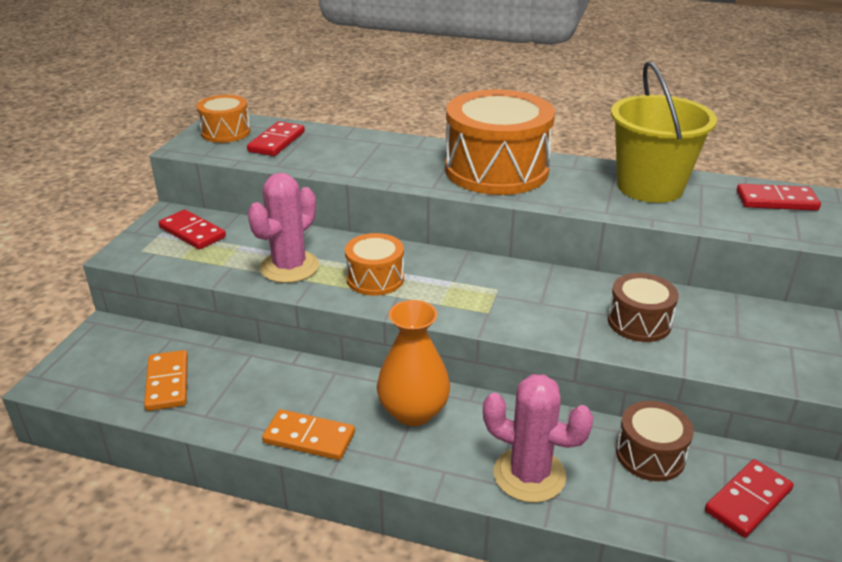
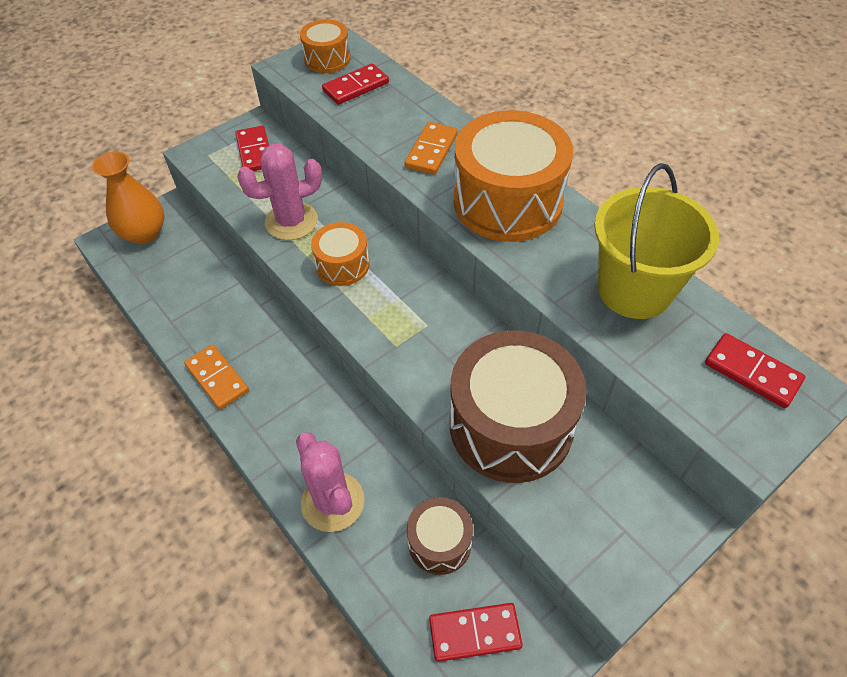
camera: 35 degrees right, 20 degrees up
(167, 383) = (169, 279): orange domino -> orange domino (431, 151)
(413, 412) = (303, 396): orange vase -> orange vase (144, 233)
(639, 322) = (511, 425): brown drum -> brown drum, size x1.95

